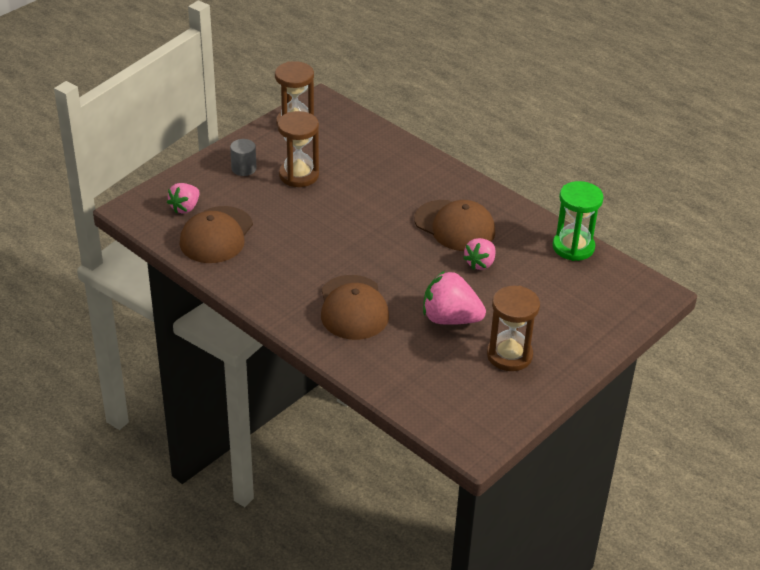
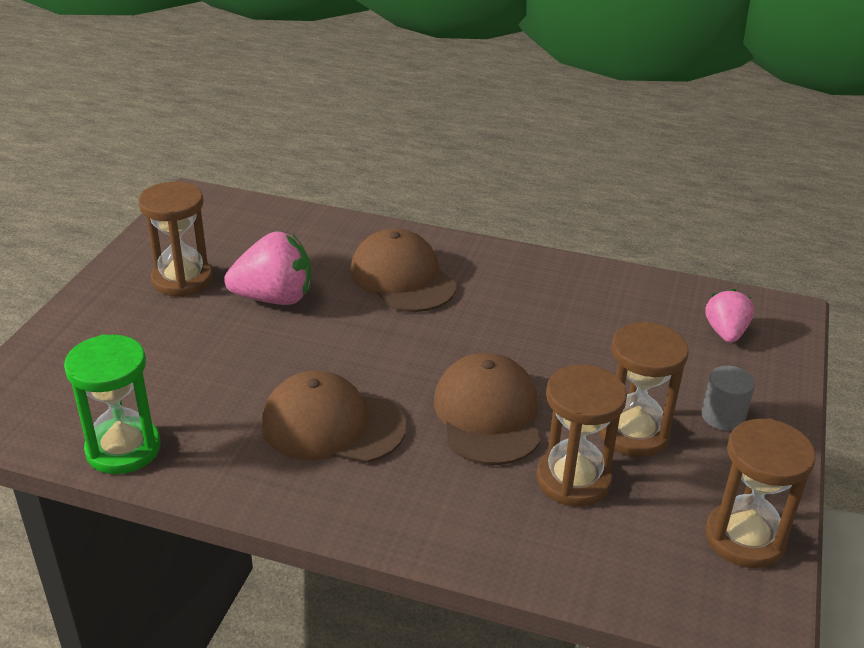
camera: 155 degrees right, 5 degrees down
(216, 235) = (645, 311): brown cap -> brown cap (487, 414)
(350, 165) = (573, 480): none -> brown hourglass
(480, 263) = (266, 378): pink strawberry -> none

